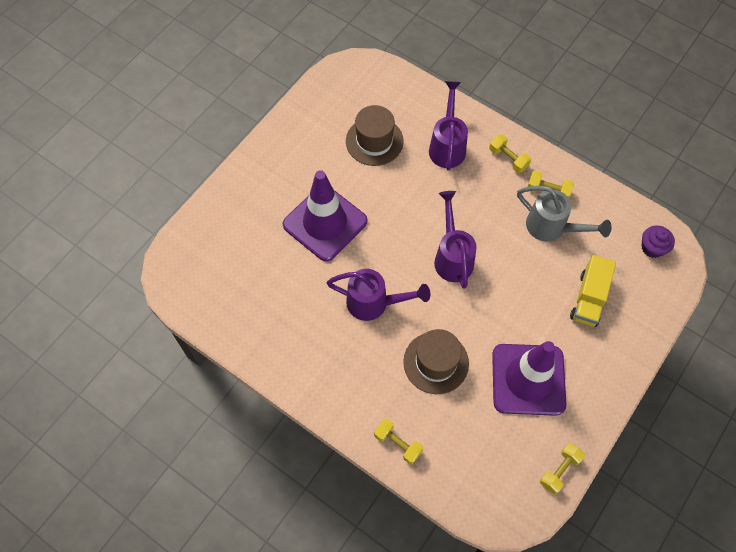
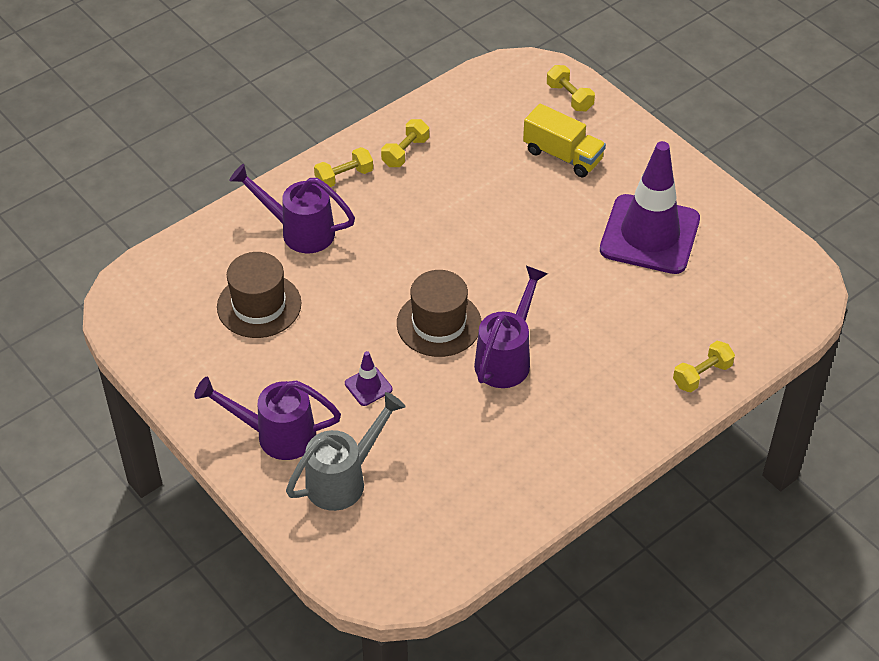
camera: 75 degrees left, 15 degrees down
(325, 223) = (368, 386): purple traffic cone -> purple traffic cone, size x0.40
(436, 362) = (606, 314): brown hat -> brown hat (439, 323)
(452, 256) = (465, 265): purple watering can -> purple watering can (275, 435)
(552, 228) = (459, 162): grey watering can -> grey watering can (344, 479)
(559, 470) = (764, 236): yellow dumbbell -> yellow dumbbell (569, 97)
(652, 248) = (515, 85): purple cupcake -> none

